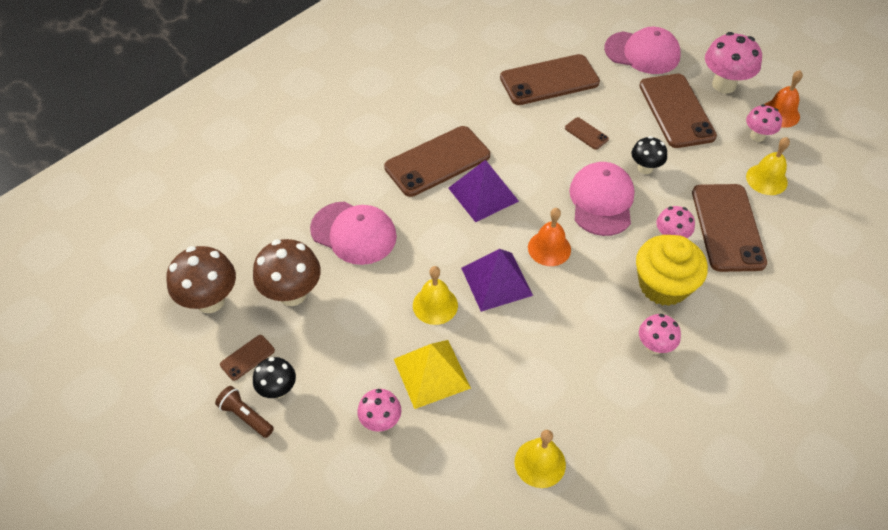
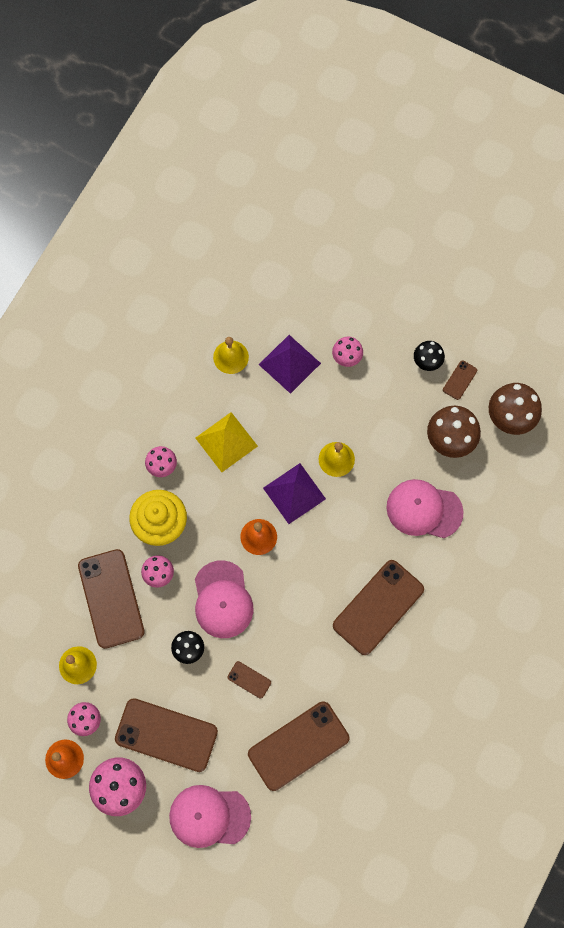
camera: 165 degrees right, 20 degrees up
(246, 416) = (440, 338): brown flashlight -> none
(431, 373) = (322, 402): yellow pyramid -> yellow pyramid (226, 442)
(483, 194) = (327, 580): purple pyramid -> purple pyramid (289, 364)
(676, 111) = (166, 735): brown phone -> brown phone turned 45 degrees counterclockwise

